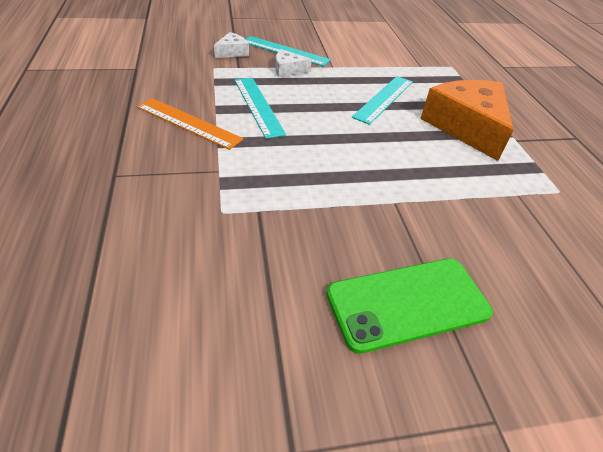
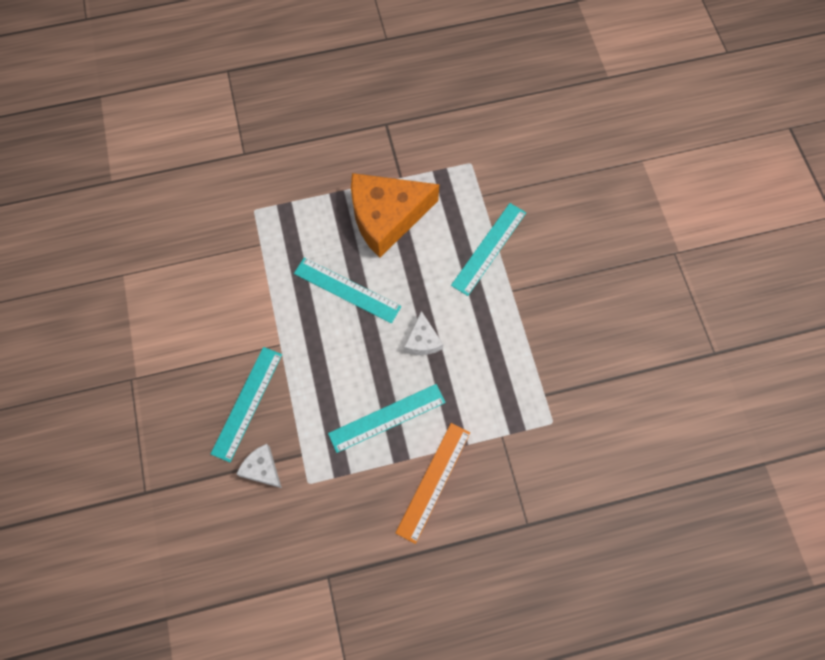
camera: 90 degrees left, 25 degrees up
(288, 70) = (298, 395): white cheese -> white cheese (422, 340)
(407, 303) = (609, 290): green phone -> none
(448, 191) = (489, 248): none -> turquoise ruler

